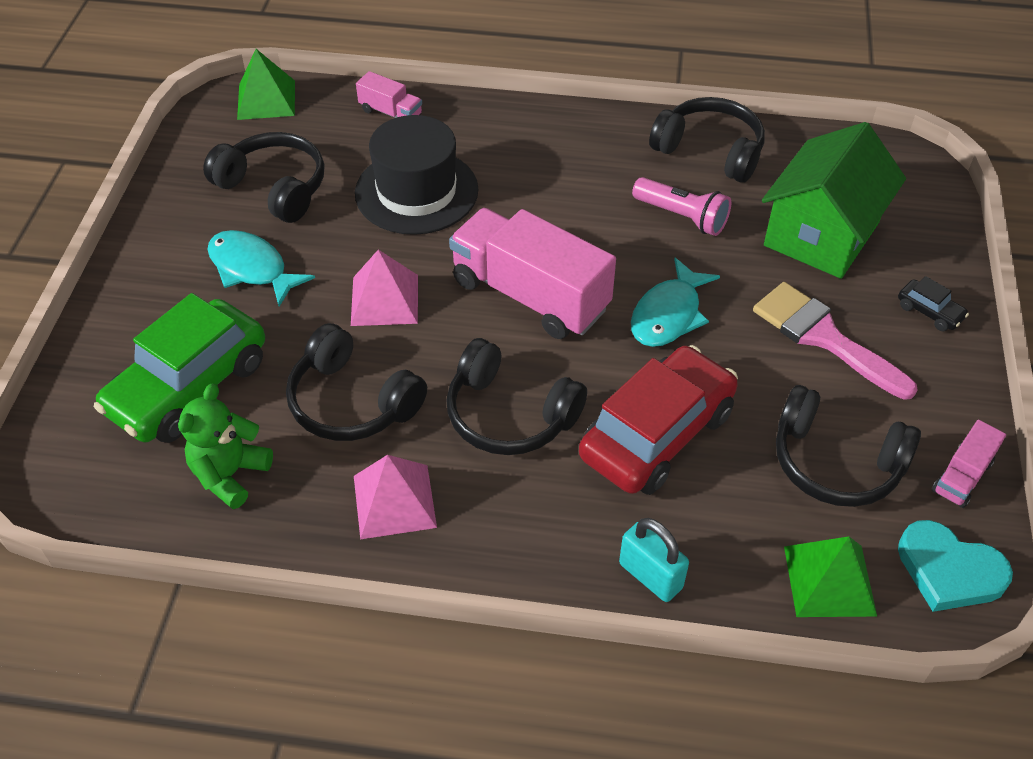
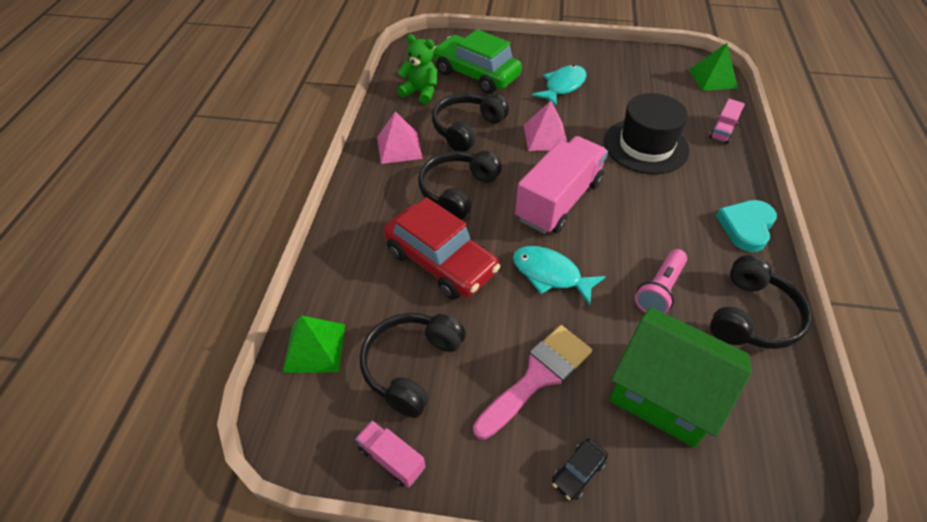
camera: 90 degrees right, 0 degrees up
(274, 187) = (632, 88): black headphones -> none
(650, 576) = (335, 252): turquoise padlock -> none
(949, 570) = (308, 428): turquoise heart -> turquoise heart (746, 227)

